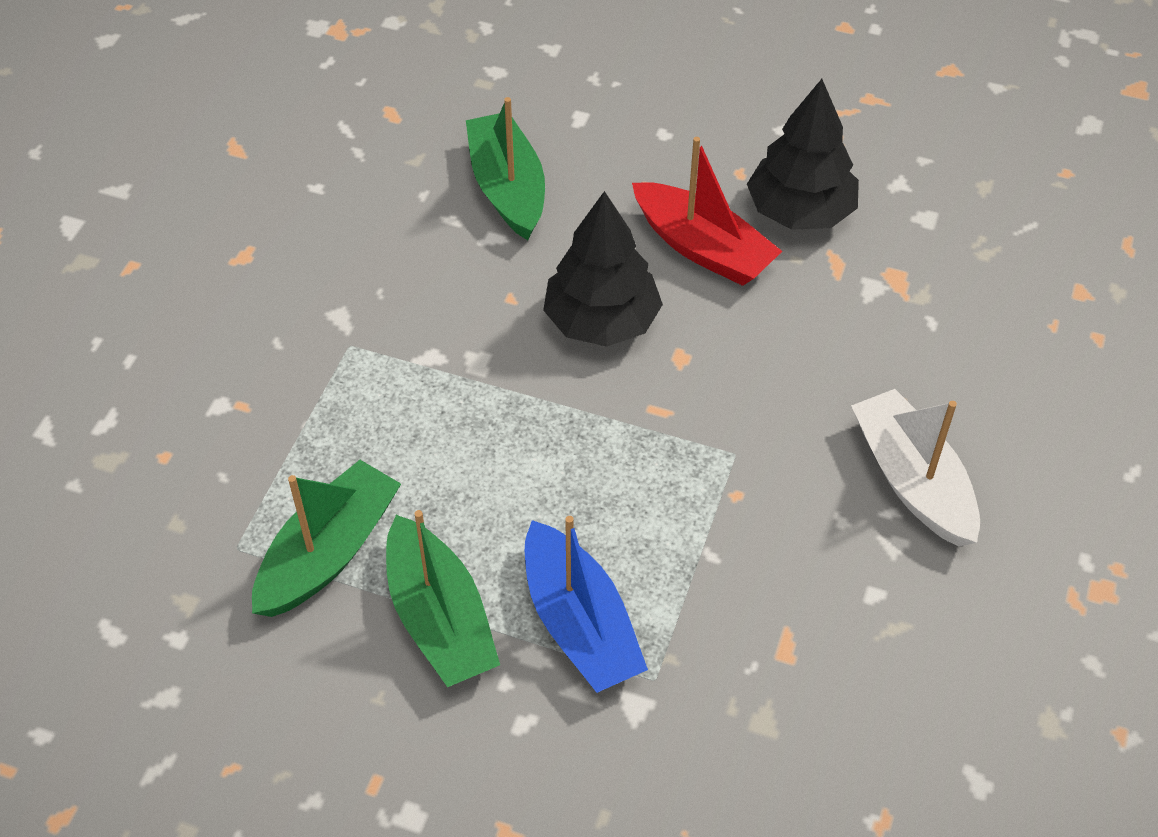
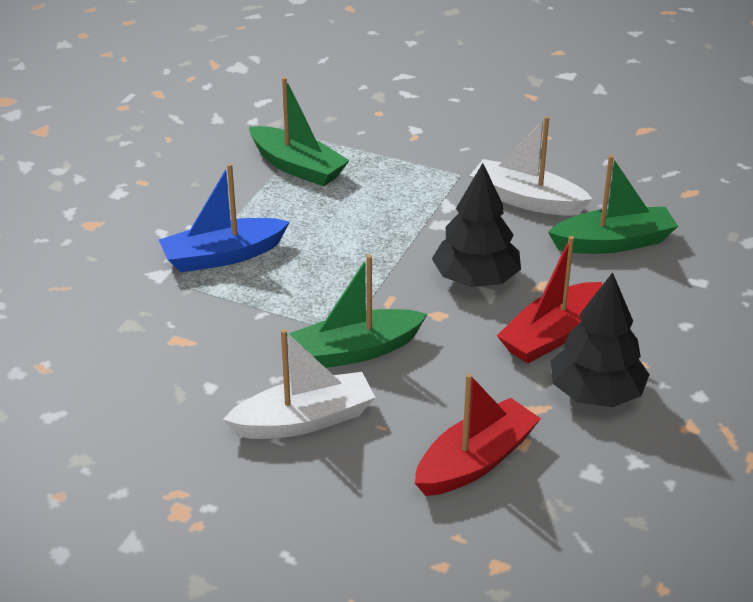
camera: 95 degrees right, 15 degrees down
(414, 271) = (526, 200): none -> white boat
(440, 618) = (241, 204): green boat -> green boat (355, 351)
(937, 313) = (475, 461): none -> red boat

